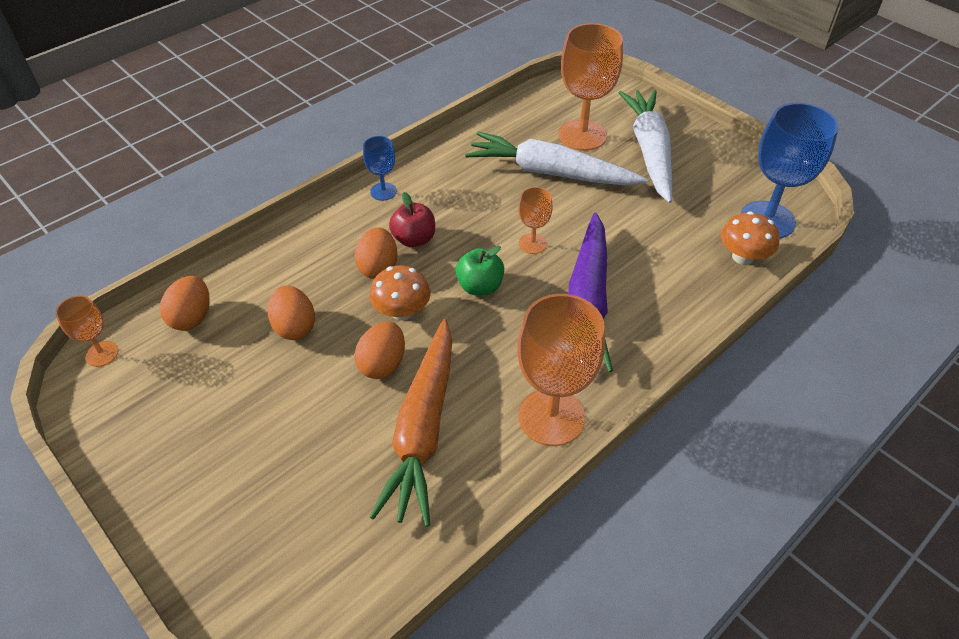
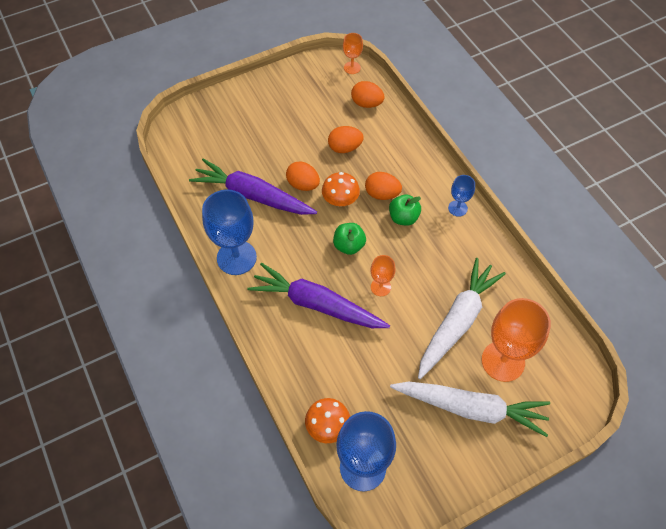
camera: 105 degrees right, 10 degrees up
(414, 239) = (403, 218): red apple -> green apple
(423, 428) = (252, 195): orange carrot -> purple carrot
(551, 417) = (236, 257): orange goblet -> blue goblet

